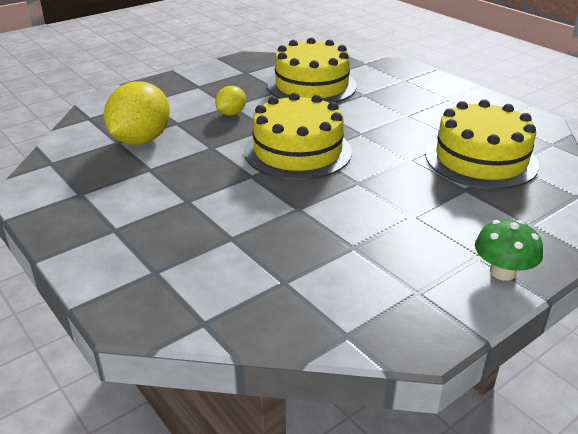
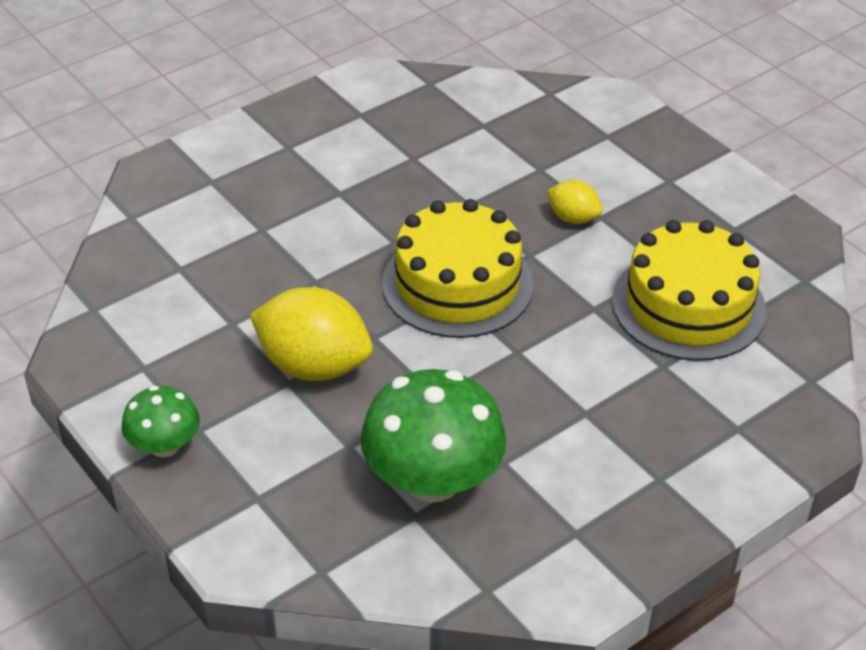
camera: 90 degrees right, 10 degrees up
(141, 140) = (487, 143): yellow lemon -> yellow lemon (314, 365)
(481, 159) = (432, 480): yellow cake -> green mushroom

